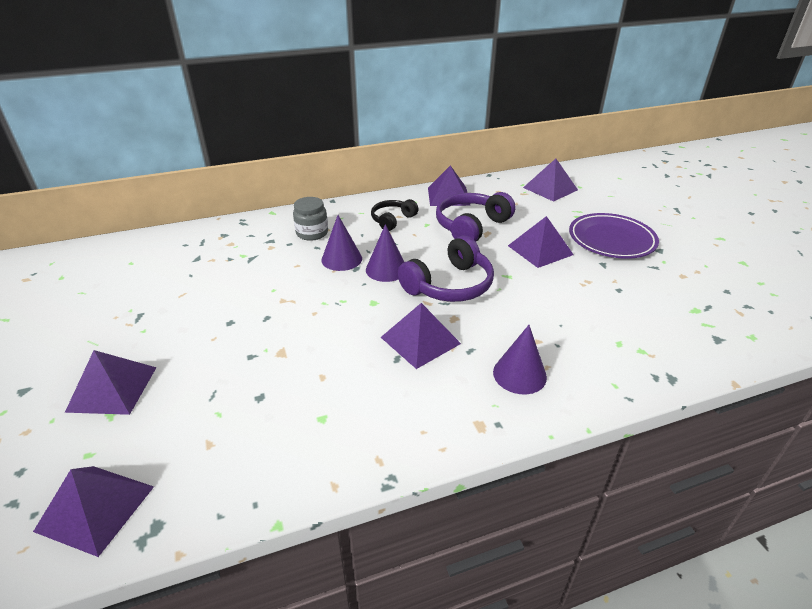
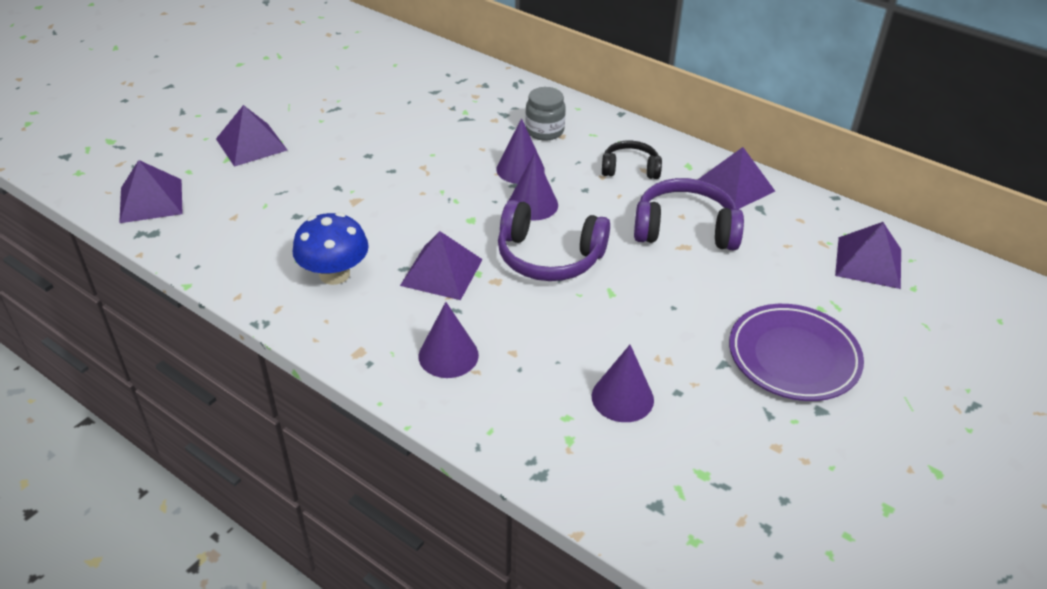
camera: 55 degrees right, 5 degrees up
(366, 402) = (334, 274): none -> blue mushroom
(540, 250) = (695, 301): purple pyramid -> none
(612, 312) = (622, 398): none -> purple cone

